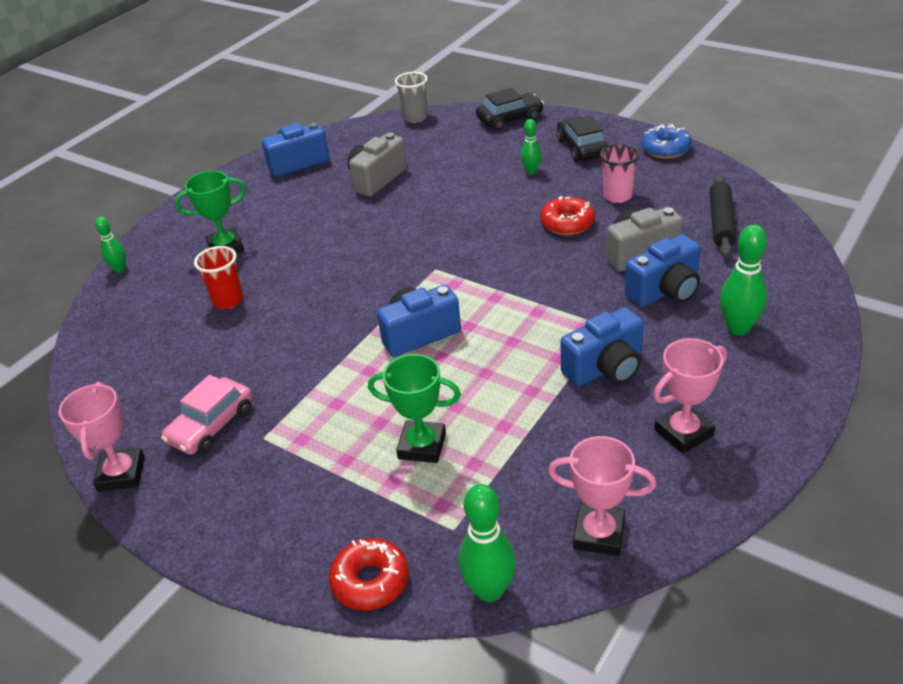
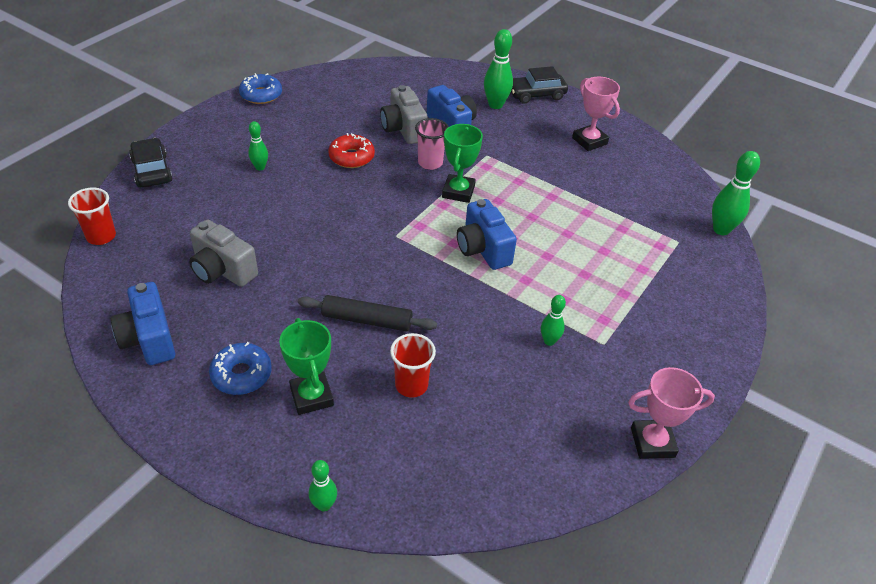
camera: 95 degrees left, 5 degrees up
(211, 425) = (590, 381): pink car -> none
(254, 210) = (241, 374): none -> blue donut
(272, 392) = (549, 341): none -> green bowling pin
(370, 581) = (726, 281): red donut -> none
(415, 117) = (101, 236): grey cup -> red cup
(422, 446) = (607, 253): green trophy -> green trophy (458, 192)
(581, 148) = (234, 135): black car -> black car (536, 94)
(599, 534) = (672, 183): pink trophy -> none
(605, 368) = (530, 162): blue camera -> none
(617, 196) = (322, 128): pink cup -> pink cup (430, 163)
(721, 222) = (376, 89): black rolling pin -> black rolling pin (367, 320)

